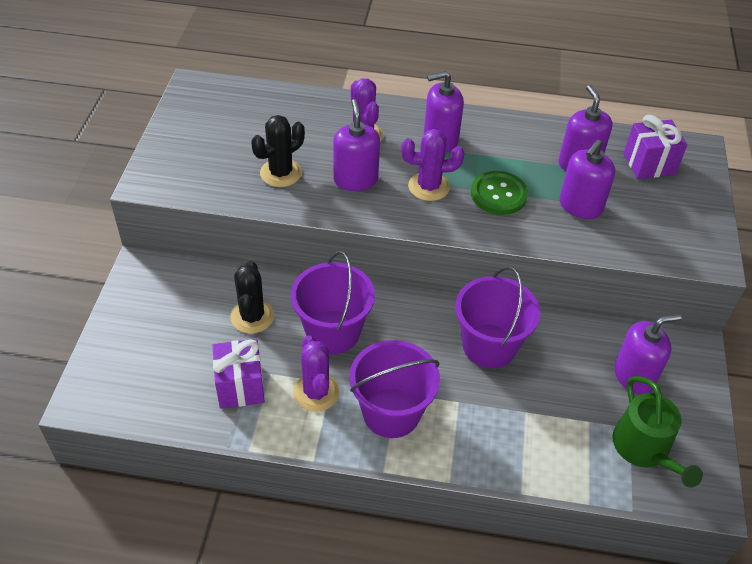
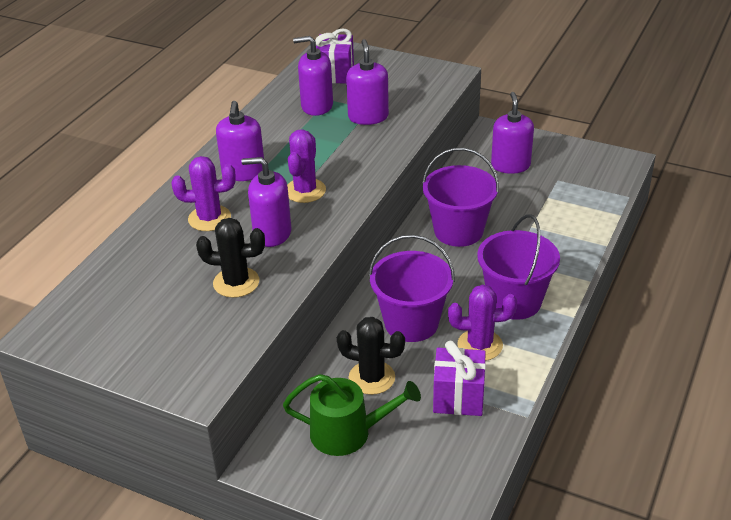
camera: 70 degrees left, 10 degrees down
(281, 173) = (236, 282): black cactus -> black cactus turned 60 degrees counterclockwise
(498, 194) = (334, 154): green button -> none
(580, 206) = (368, 117): purple soap dispenser -> purple soap dispenser turned 150 degrees counterclockwise
(644, 449) = (578, 177): green watering can -> green watering can (348, 433)

